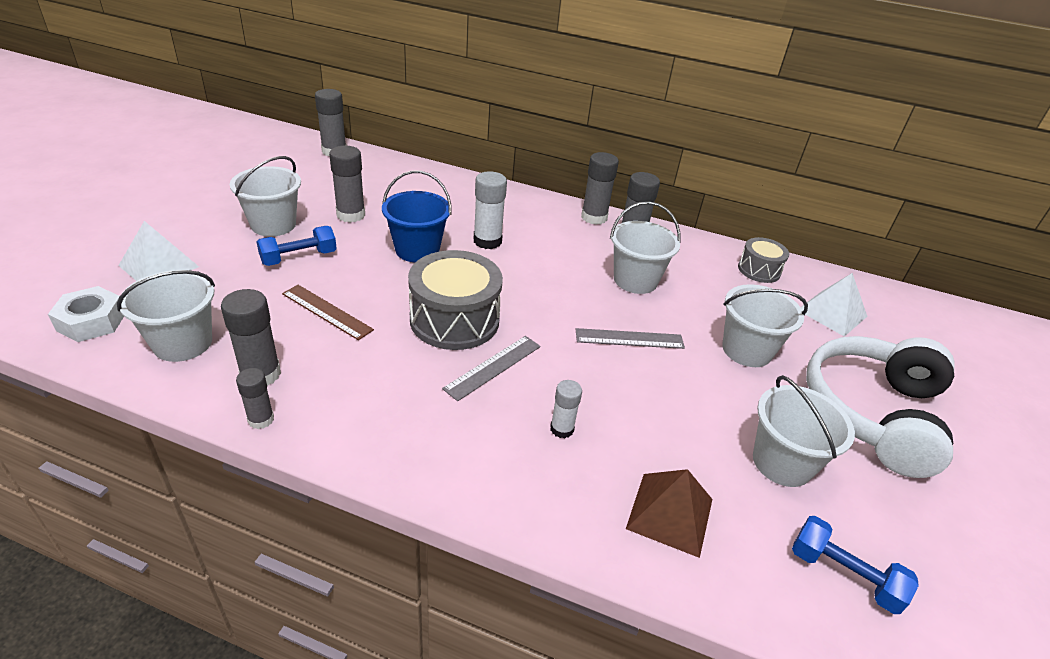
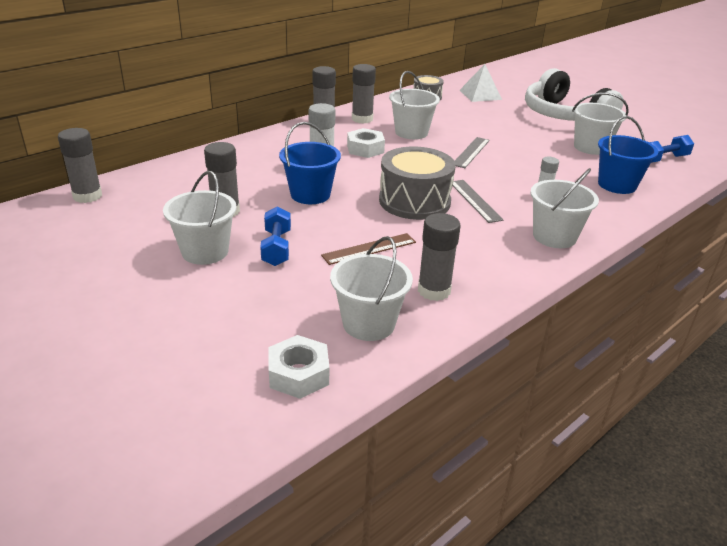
camera: 60 degrees left, 5 degrees down
(159, 266) = (226, 325): white pyramid -> none
(261, 419) = (487, 298): grey glue stick -> none
(555, 258) = (365, 149): none -> white nut
(670, 513) = (617, 185): brown pyramid -> blue bucket
(746, 350) = (500, 125): white bucket -> white bucket (554, 236)

